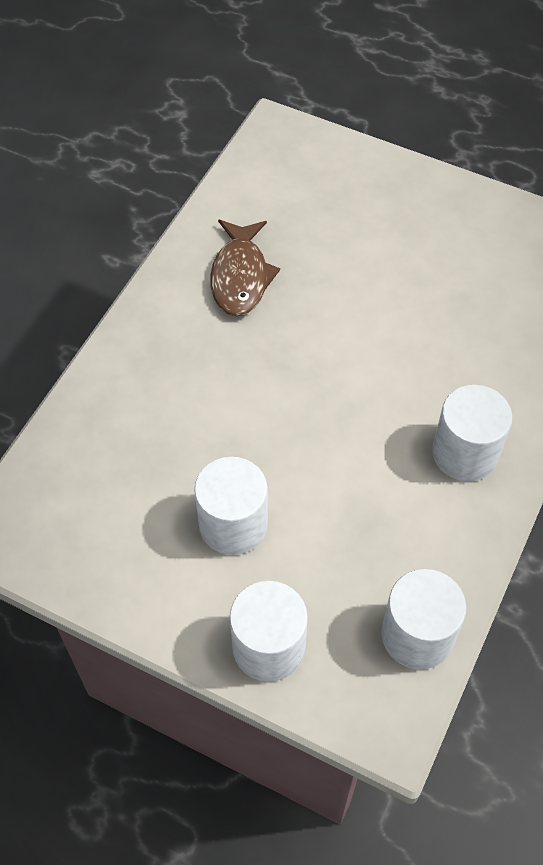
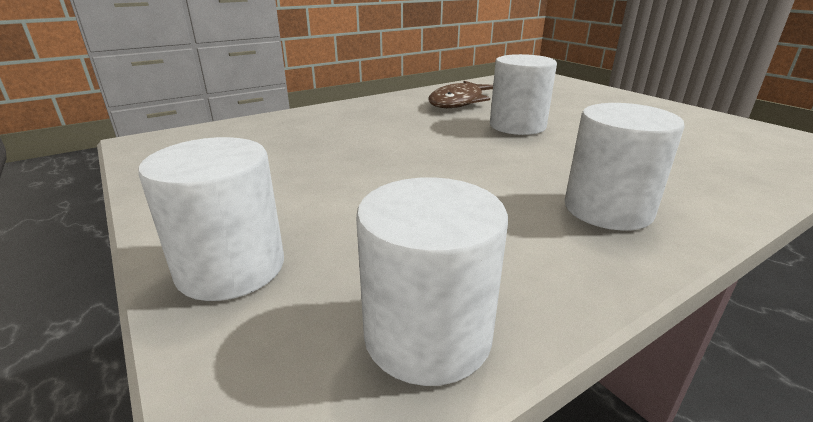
camera: 30 degrees right, 30 degrees down
(233, 524) = (315, 183): white cylinder -> white cylinder (517, 126)

